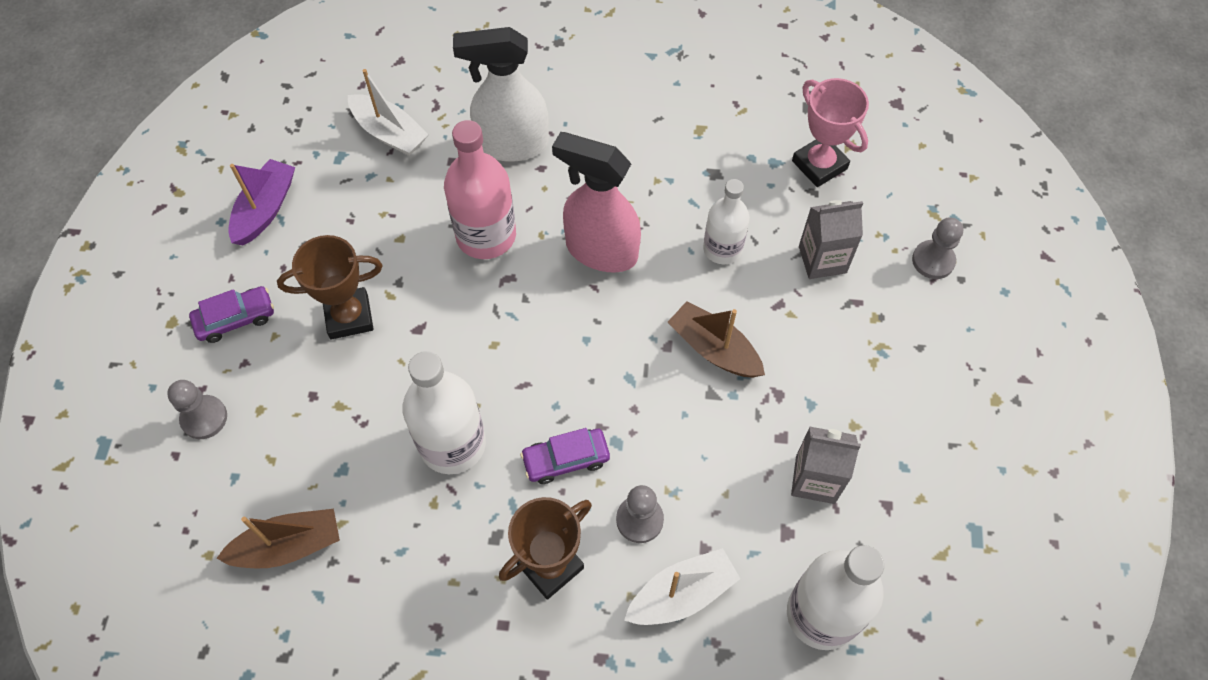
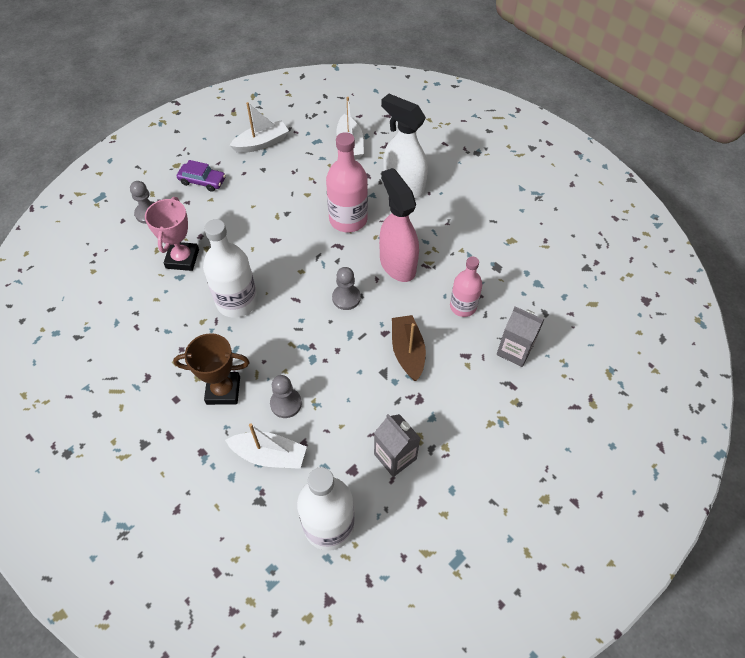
camera: 40 degrees right, 5 degrees down
(265, 209) = (261, 143): purple boat -> white boat
(288, 546) = (126, 292): brown boat -> none
(349, 316) = (250, 213): brown trophy -> none
(566, 459) = (280, 348): purple car -> none
(722, 249) = (463, 306): white bottle -> pink bottle
(819, 165) = (563, 301): pink trophy -> pink trophy (182, 259)
(933, 261) = (582, 397): grey pawn -> grey pawn (346, 298)

